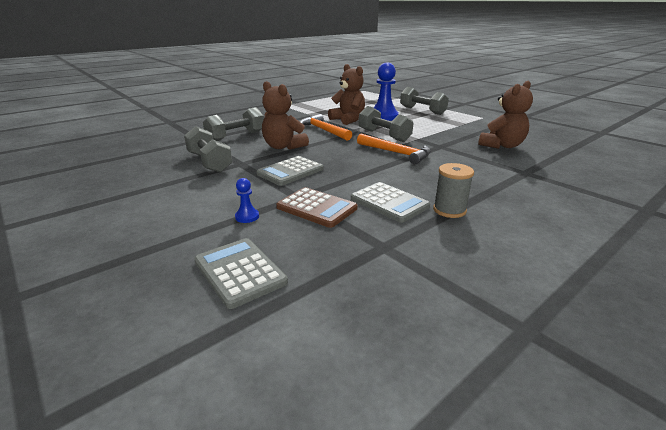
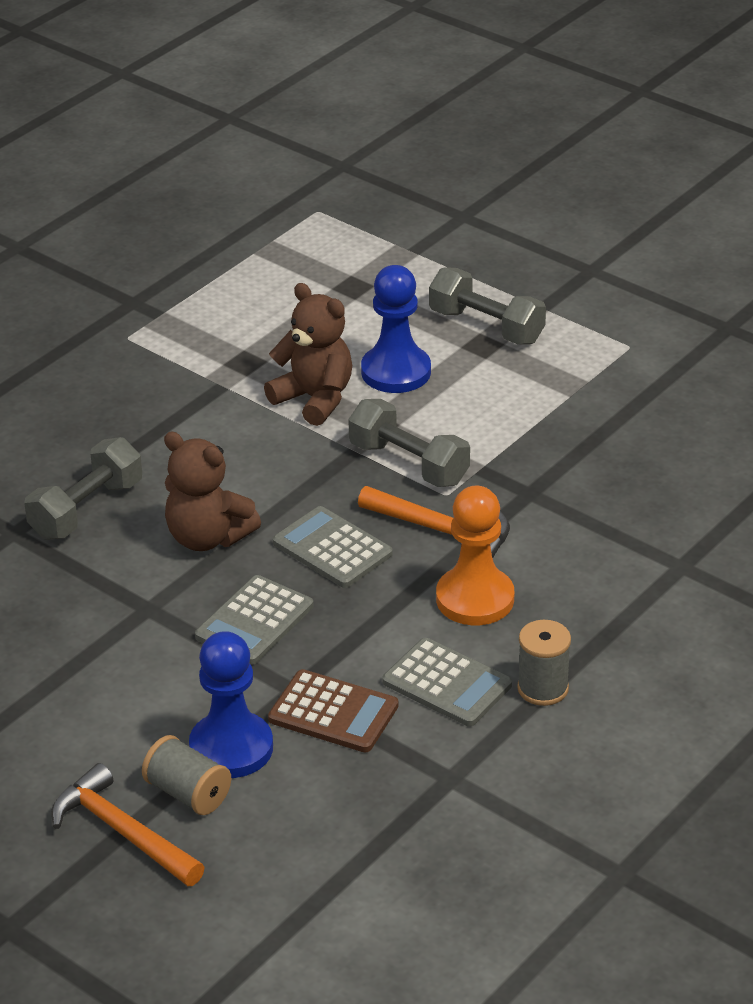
camera: 10 degrees left, 10 degrees up
(205, 235) = (188, 793): none -> grey spool
(209, 162) = (86, 613): grey dumbbell -> none
(240, 272) = (271, 848): grey calculator -> grey calculator (332, 548)
(247, 217) = (231, 748): blue pawn -> blue pawn, size x2.25
(324, 130) = (272, 457): orange hammer -> orange hammer (123, 832)
(410, 174) = (475, 599): none -> orange pawn
(502, 146) = (653, 475): brown teddy bear -> none

